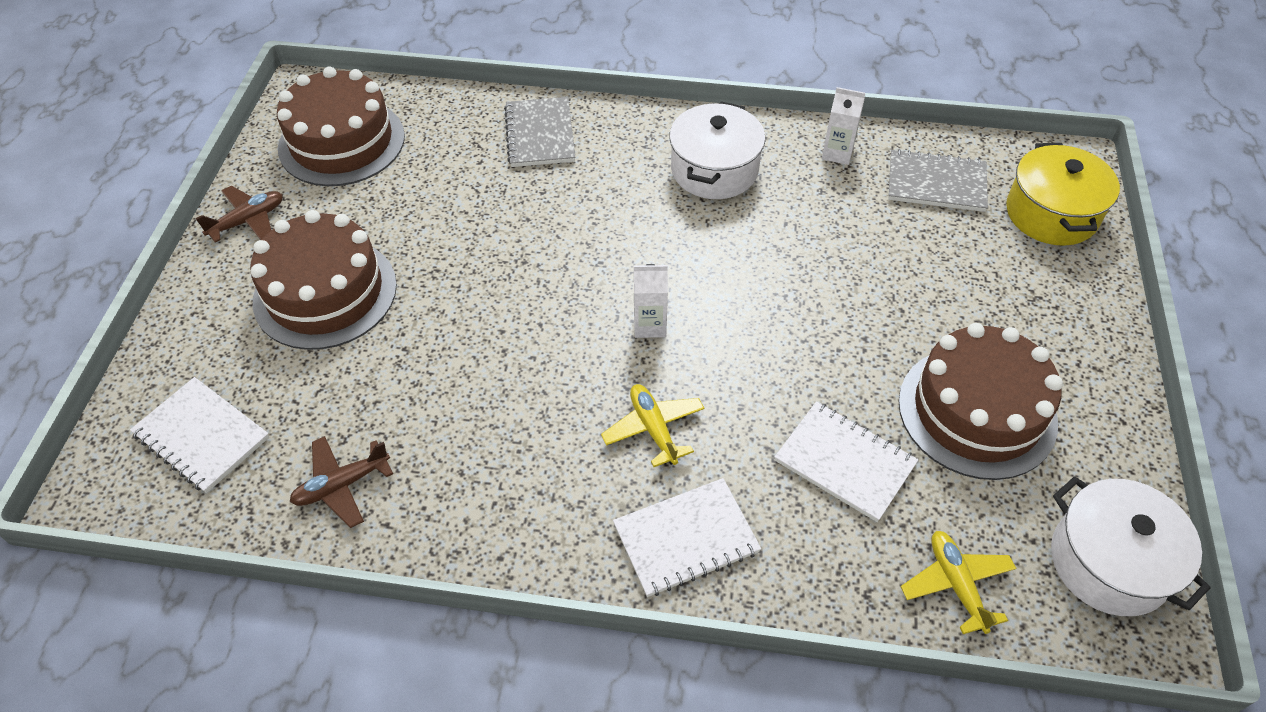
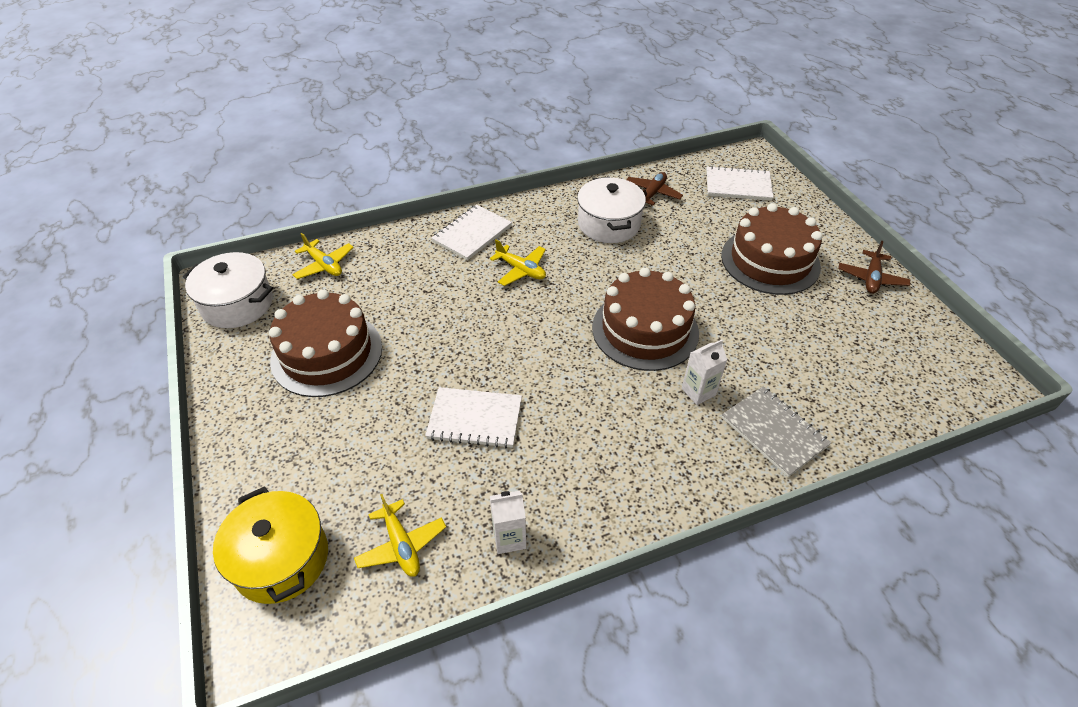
camera: 150 degrees right, 5 degrees down
(341, 142) = (900, 355): brown cake -> brown cake (645, 330)
(650, 325) = (564, 321): white carton -> white carton (698, 392)
(714, 170) = (607, 464): white pot -> white pot (609, 224)
(845, 462) = (403, 295): white notebook -> white notebook (475, 419)
(936, 183) = (401, 545): grey notebook -> yellow plane

